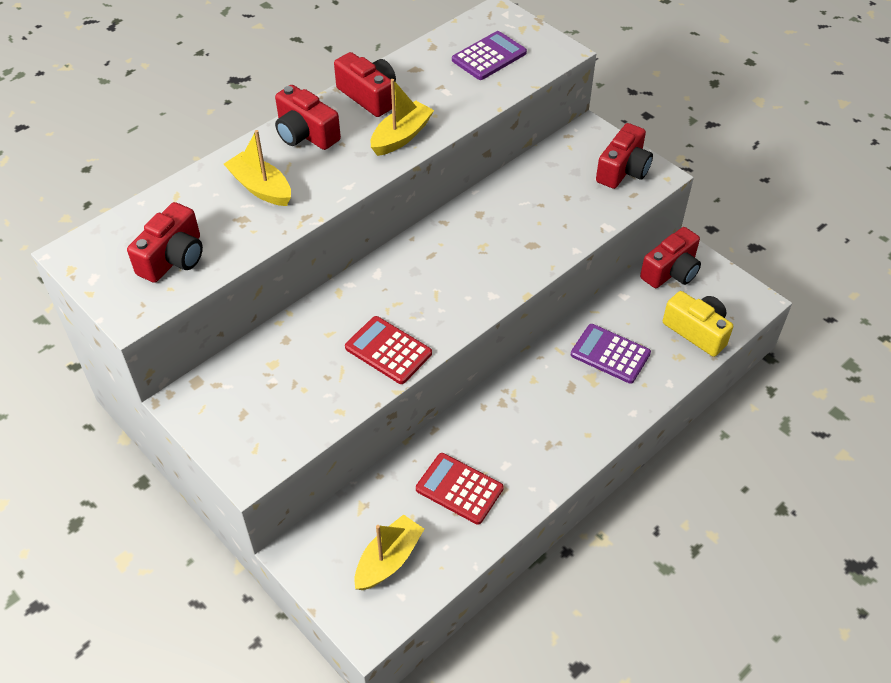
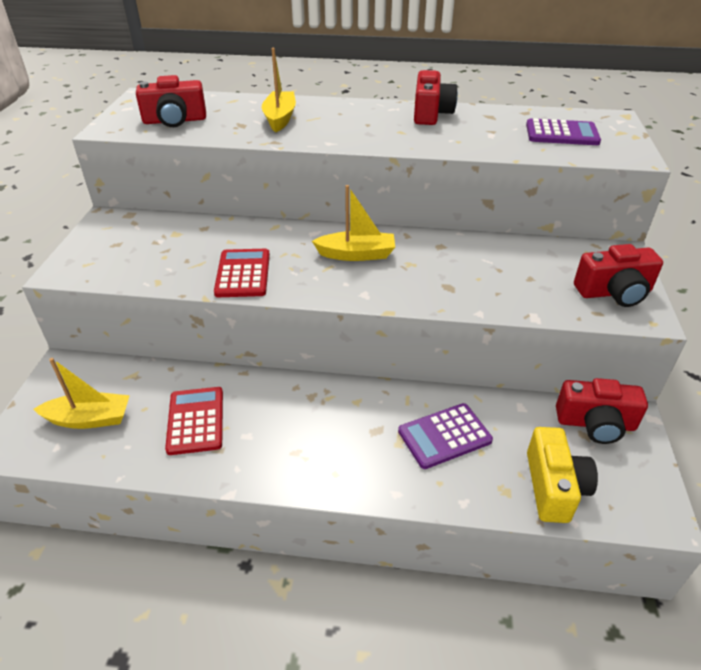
camera: 50 degrees right, 10 degrees down
(305, 134) = (355, 111): red camera -> none
(401, 136) = (412, 139): yellow boat -> yellow boat (356, 254)
(610, 354) = (444, 436): purple calculator -> purple calculator turned 105 degrees counterclockwise

